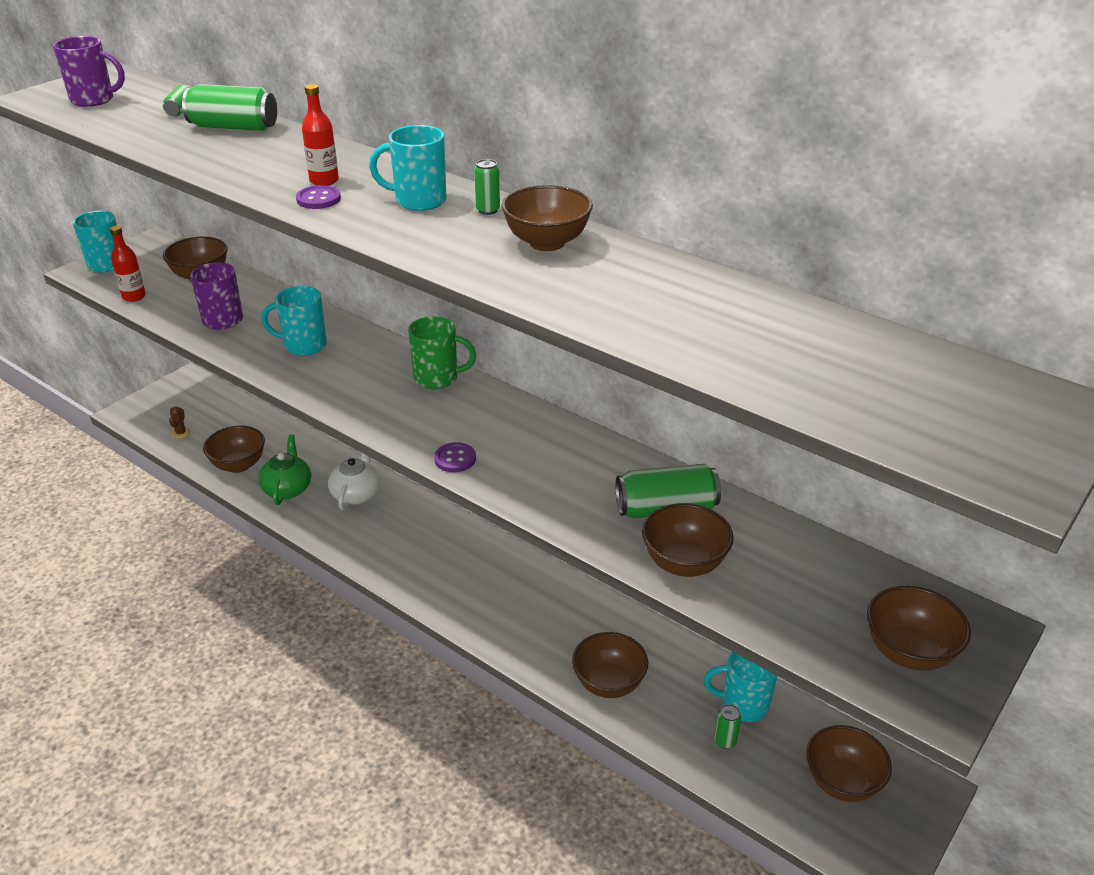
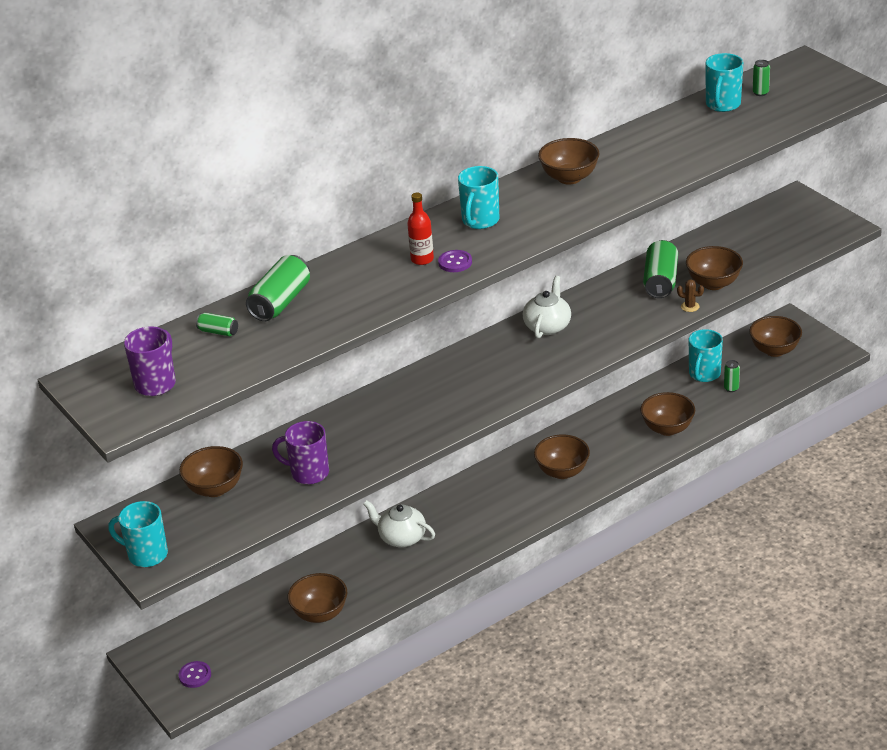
camera: 70 degrees left, 0 degrees up
(134, 296) = (231, 531): red bottle -> none
(181, 433) = (243, 656): brown cactus -> brown cactus (690, 306)
(288, 488) = (373, 581): green teapot -> none
(304, 345) = (380, 426): turquoise mug -> turquoise mug (722, 105)
(437, 378) = (465, 359): green mug -> none
(455, 459) = (573, 360): purple button -> purple button (195, 675)
(488, 210) = (509, 195): green can -> green can (760, 93)
(524, 427) = (547, 326): none -> white teapot
(908, 652) = (805, 225): brown bowl -> brown bowl (562, 471)

